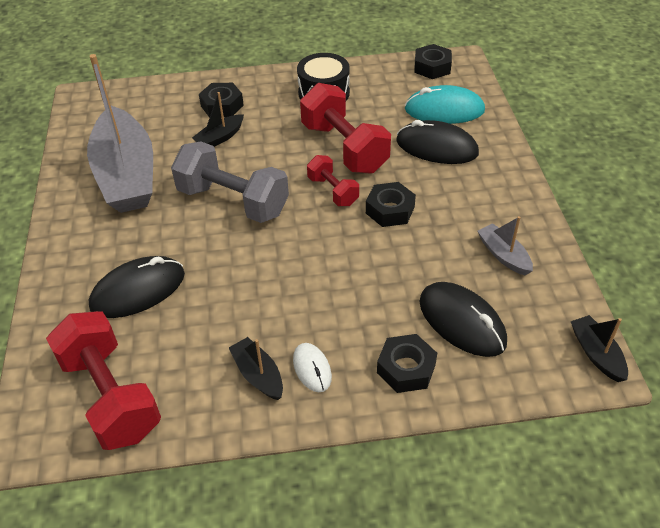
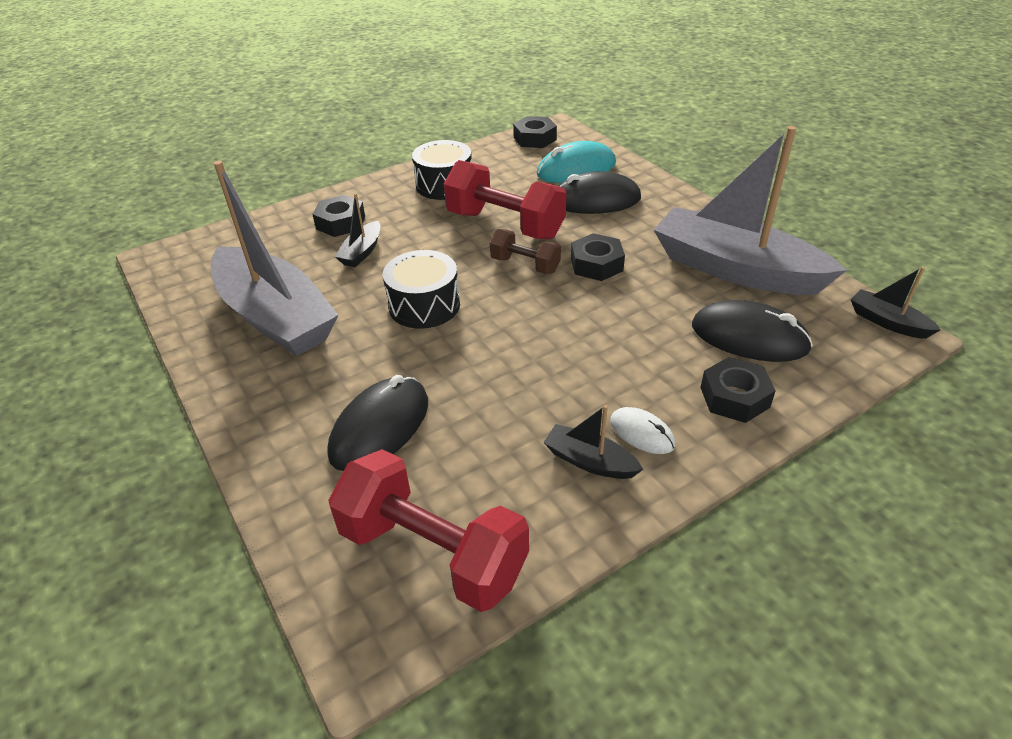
camera: 25 degrees left, 5 degrees down
(233, 201) = (424, 305): grey dumbbell -> black drum
(333, 191) = (525, 265): red dumbbell -> brown dumbbell
(503, 255) = (735, 269): grey boat -> grey boat, size x2.37

